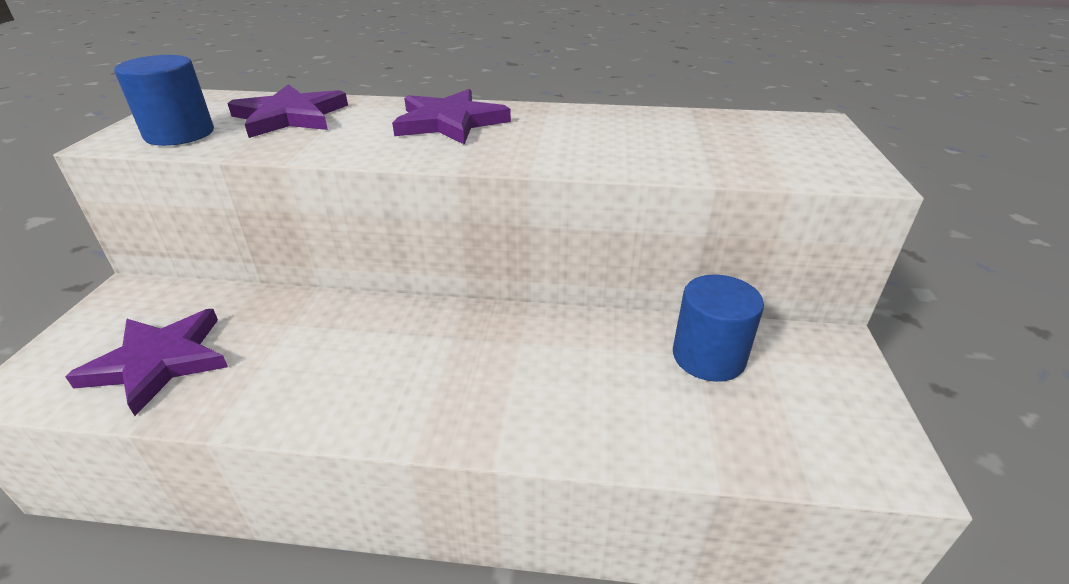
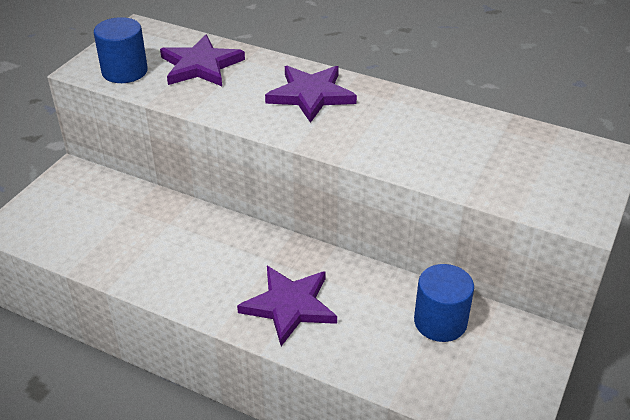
camera: 20 degrees right, 5 degrees up
(159, 361) = (86, 231): purple star -> purple star (289, 306)

